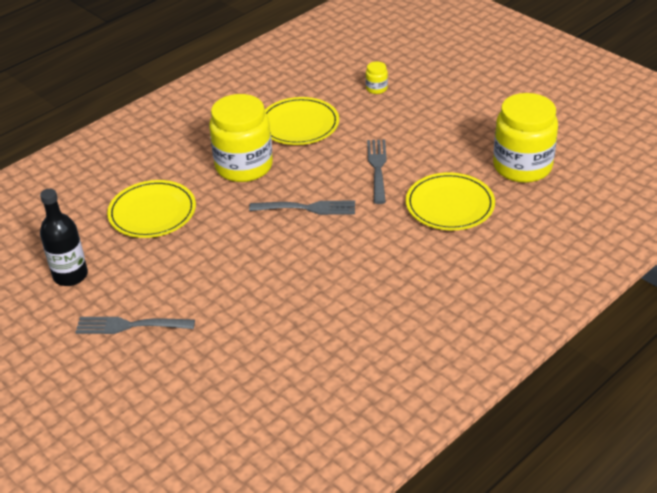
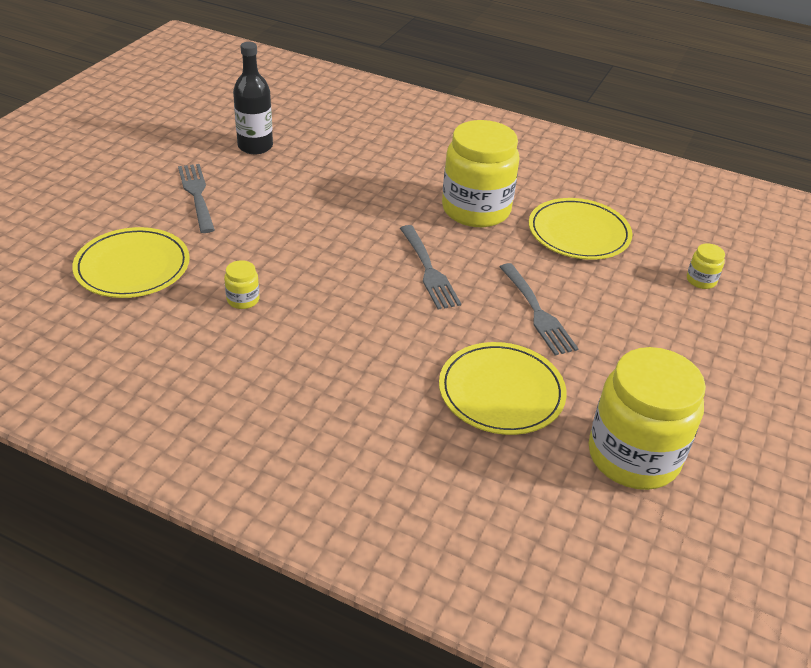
camera: 65 degrees right, 0 degrees up
(152, 212) = (367, 169): yellow plate -> yellow plate (132, 267)
(297, 316) = (243, 300): none -> yellow jar
(377, 168) = (537, 312): grey fork -> grey fork turned 90 degrees clockwise

